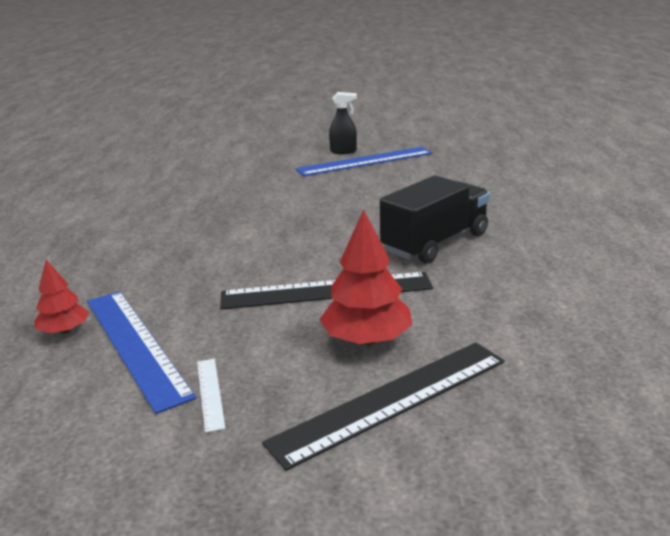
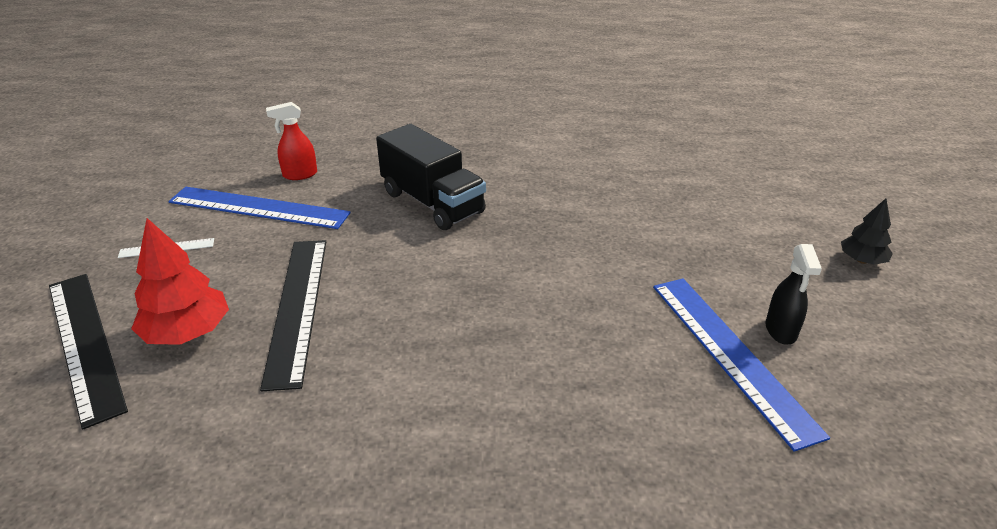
camera: 90 degrees right, 10 degrees up
(64, 331) = (299, 175): red tree -> red spray bottle
(135, 345) = (259, 207): blue ruler -> blue ruler turned 45 degrees clockwise
(280, 133) = (862, 260): none -> black tree
(435, 243) = (385, 408): black truck -> black truck (432, 203)

